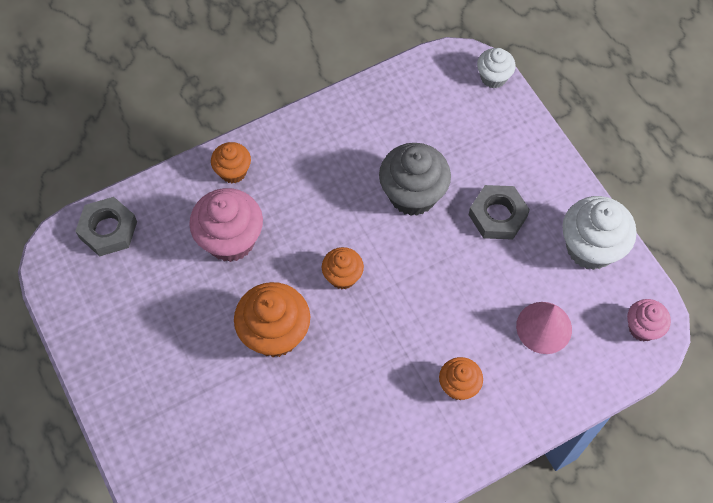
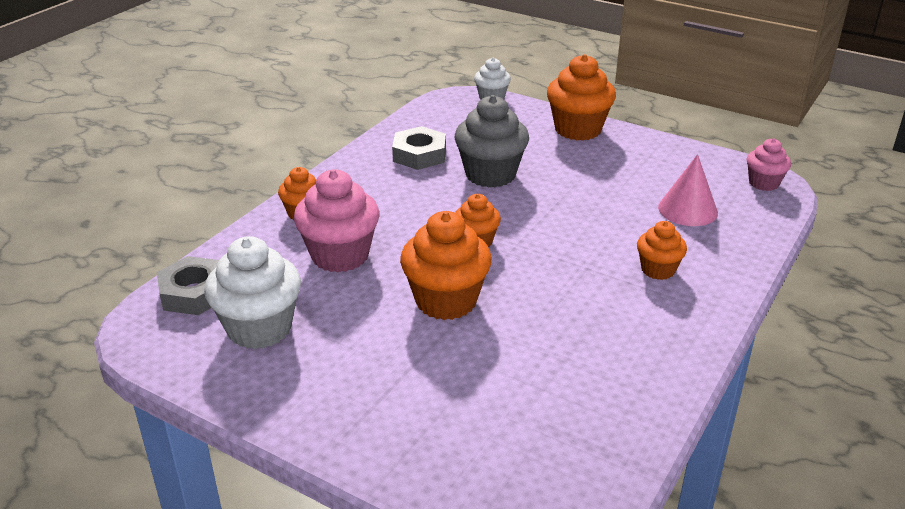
camera: 30 degrees left, 30 degrees down
(497, 215) = (576, 163): grey nut -> grey nut (419, 154)
(537, 166) = (578, 129): none -> orange cupcake
(590, 248) = (670, 156): white cupcake -> white cupcake (259, 328)

